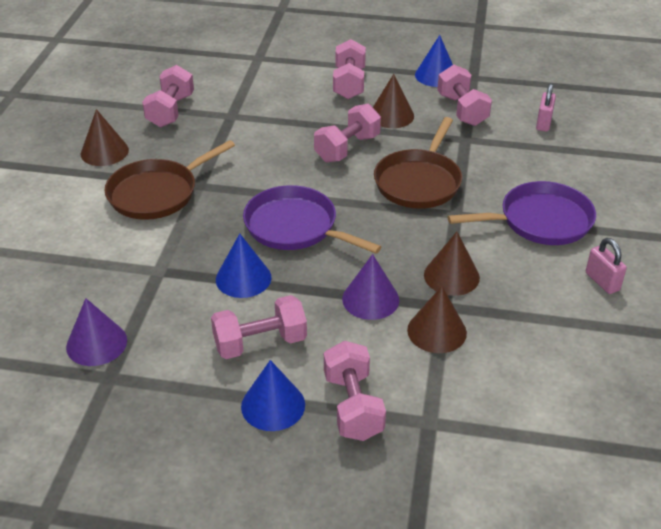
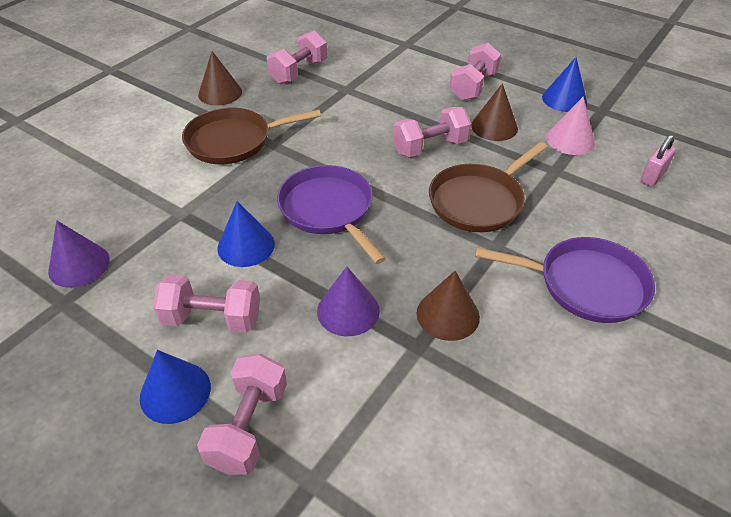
camera: 25 degrees right, 5 degrees up
(436, 331) = (391, 373): brown cone -> none
(462, 110) = (570, 140): pink dumbbell -> pink cone
(602, 281) = (618, 384): pink padlock -> none

